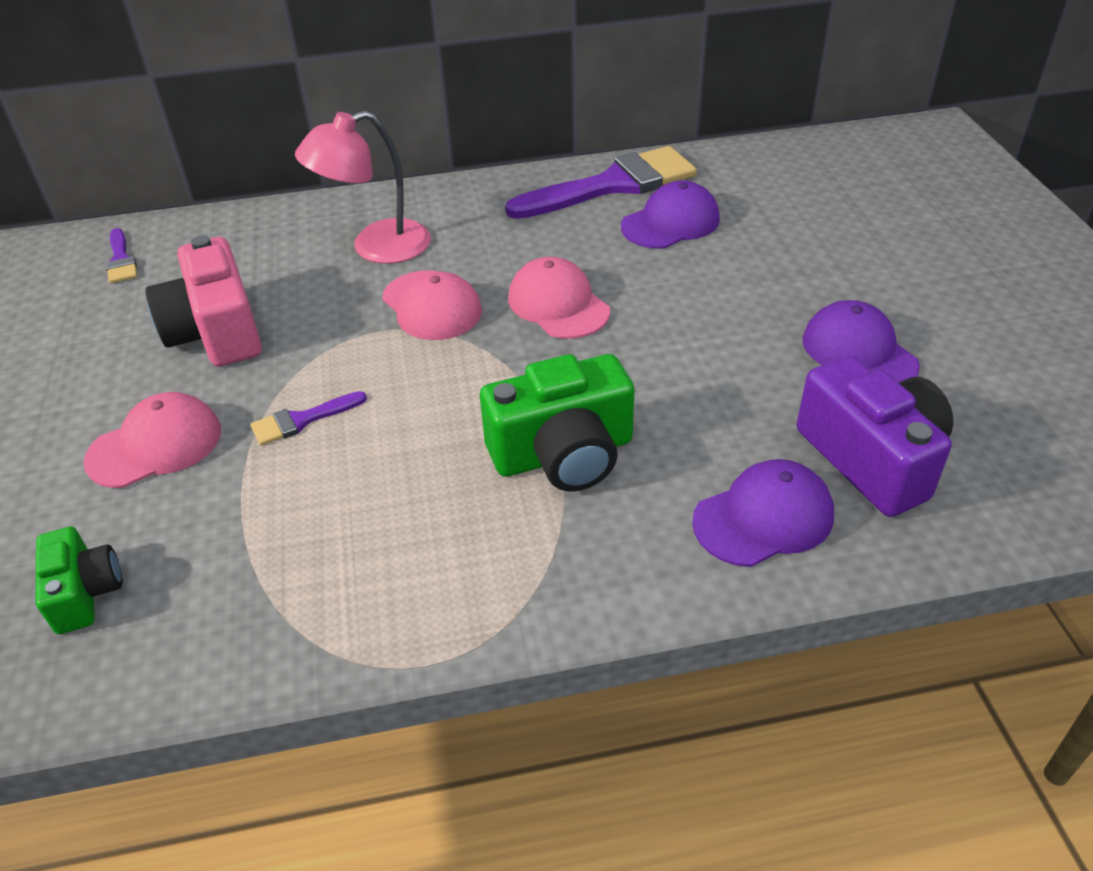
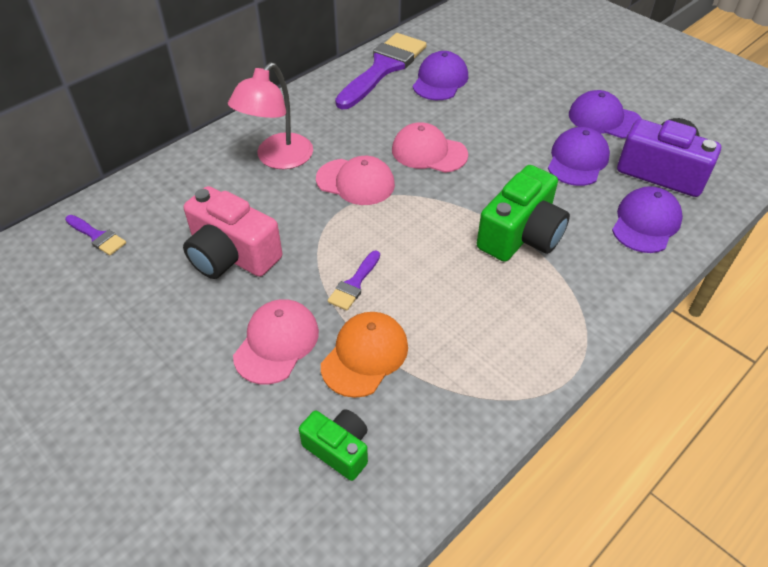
camera: 35 degrees left, 5 degrees up
(223, 506) = (365, 355): none -> orange cap
(753, 391) = (577, 160): none -> purple cap

